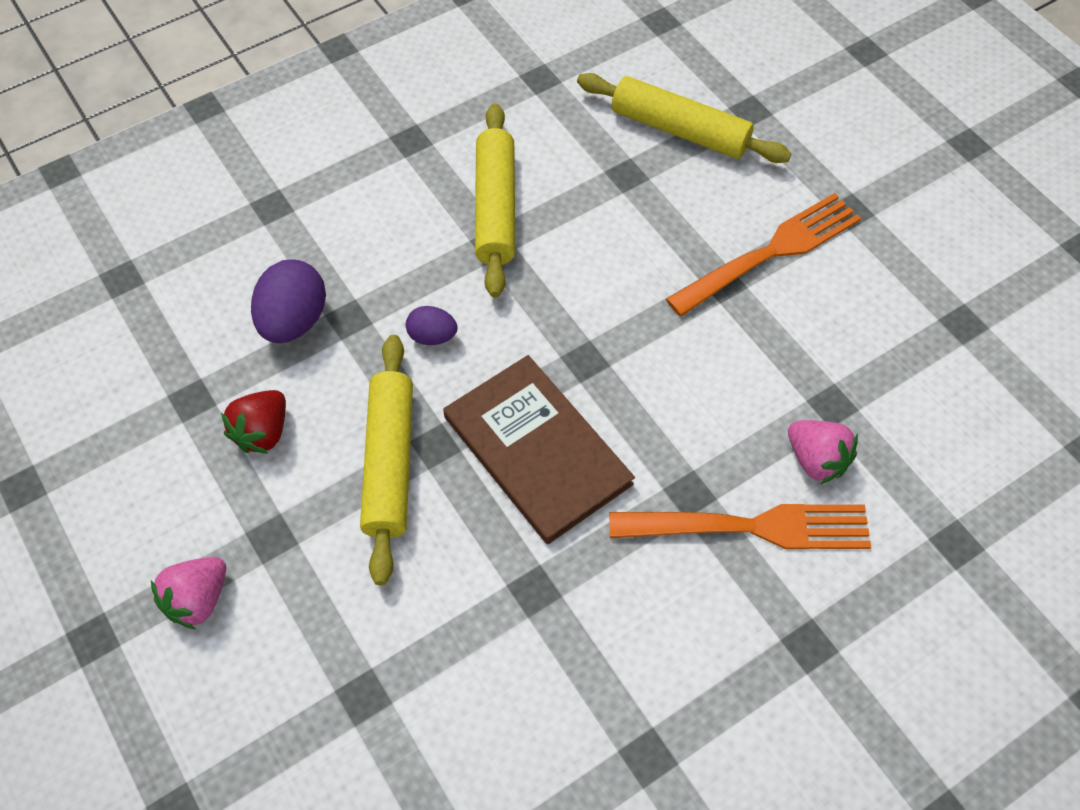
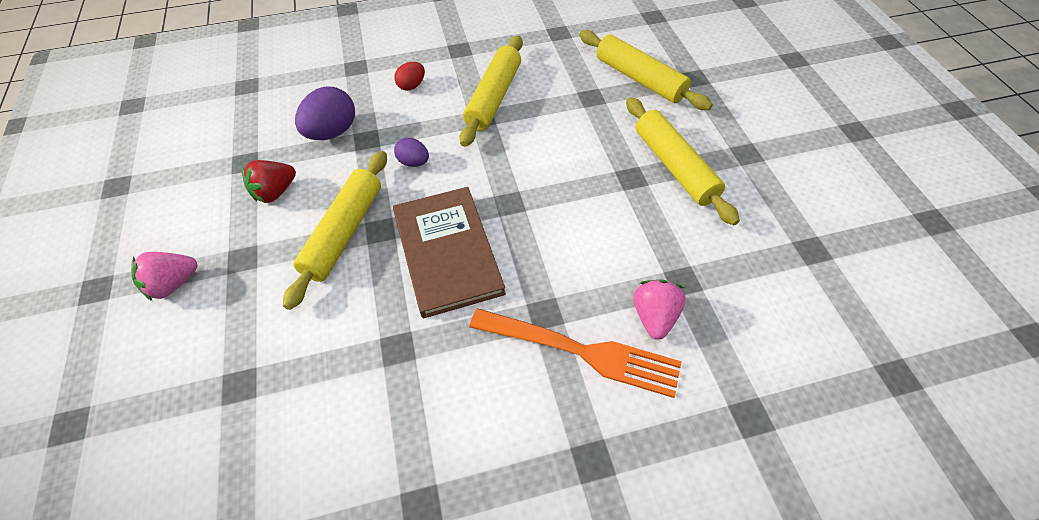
camera: 20 degrees right, 5 degrees down
(371, 217) = (412, 86): none -> red egg
(770, 252) = (675, 166): orange fork -> yellow rolling pin
(816, 460) = (654, 317): pink strawberry -> pink strawberry turned 150 degrees counterclockwise

